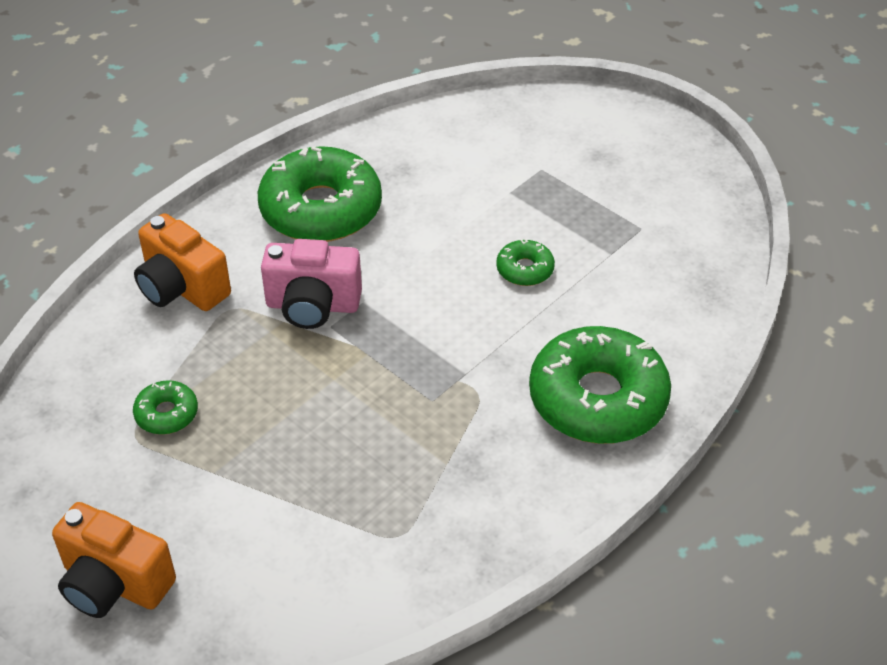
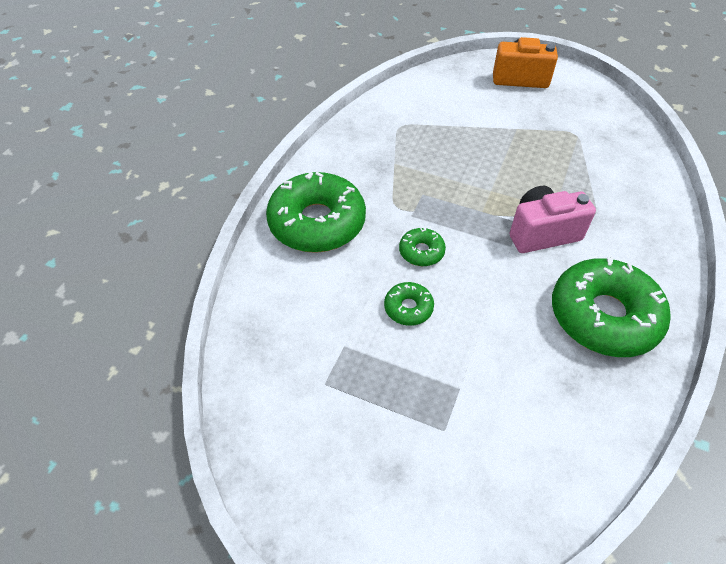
camera: 160 degrees right, 5 degrees up
(166, 414) = (568, 147): green donut -> green donut (421, 252)
(182, 288) = (638, 220): orange camera -> none

